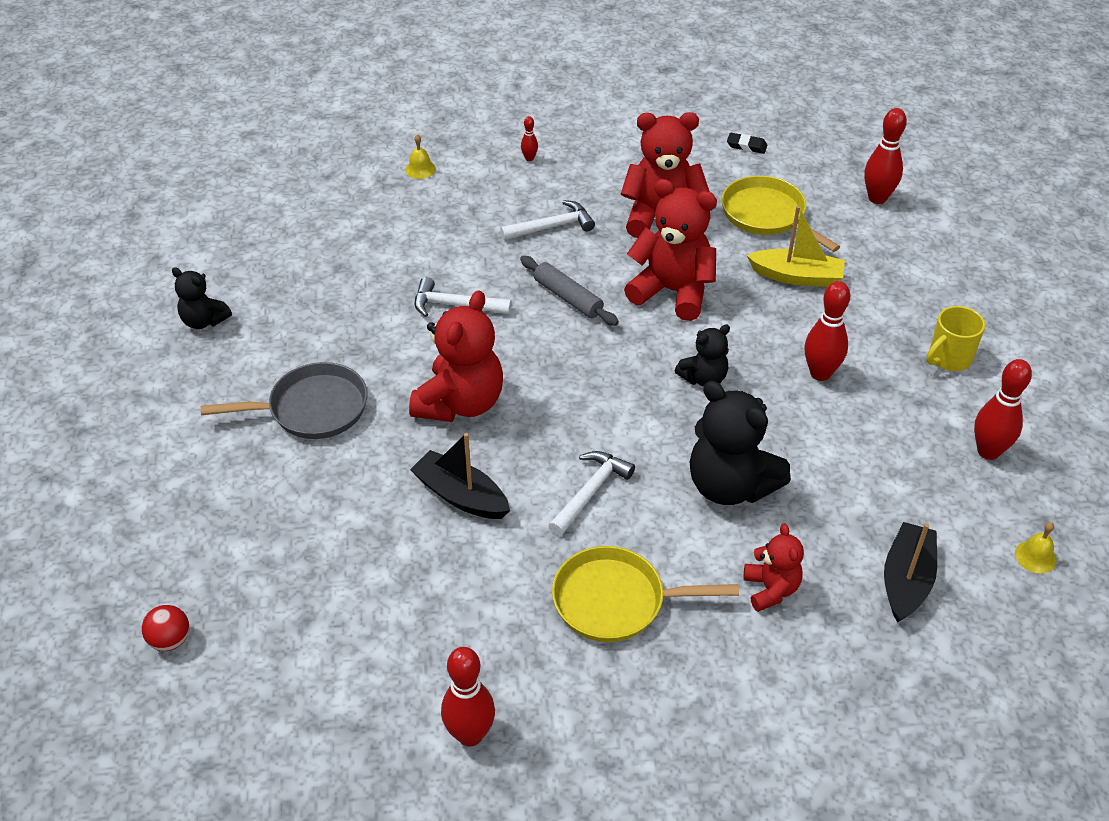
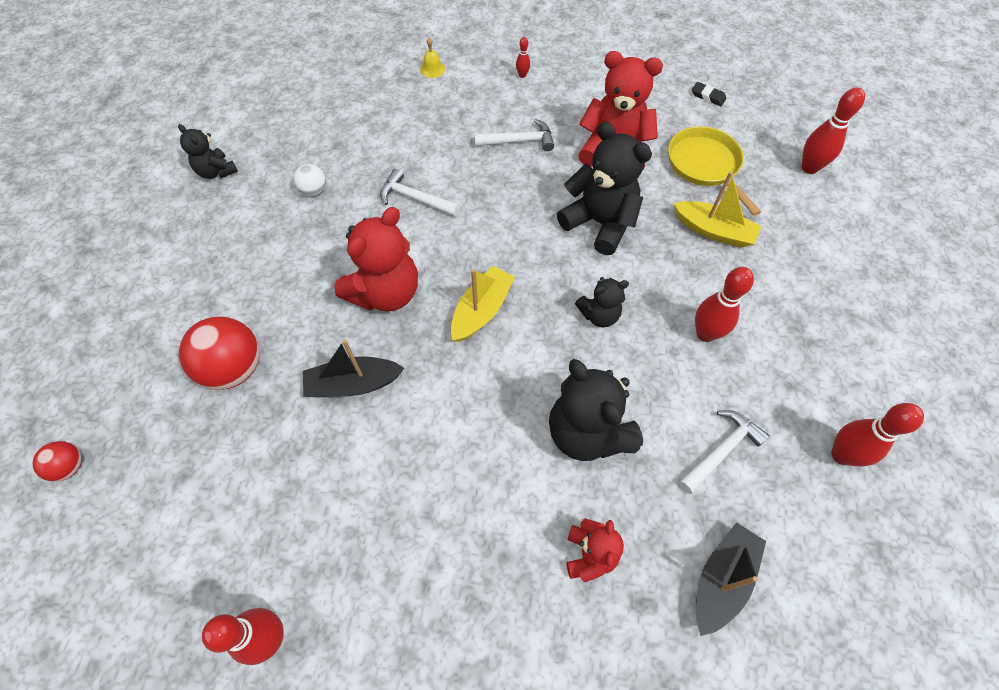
camera: 15 degrees right, 15 degrees up
(311, 409) = (266, 270): grey pan -> none
(318, 509) = (234, 368): none -> red ball
(332, 319) = (314, 190): none -> white ball
(461, 496) = (353, 384): black boat -> black boat turned 60 degrees counterclockwise
(568, 298) = (509, 210): grey rolling pin -> none
(575, 399) = (481, 310): none -> yellow boat
(591, 491) = (463, 407): white hammer -> white hammer (721, 450)
(616, 601) = (447, 528): yellow pan -> none
(672, 291) = (599, 223): red teddy bear -> black teddy bear
(948, 358) = (830, 345): yellow mug -> none
(1035, 556) = (857, 587): yellow bell -> none

